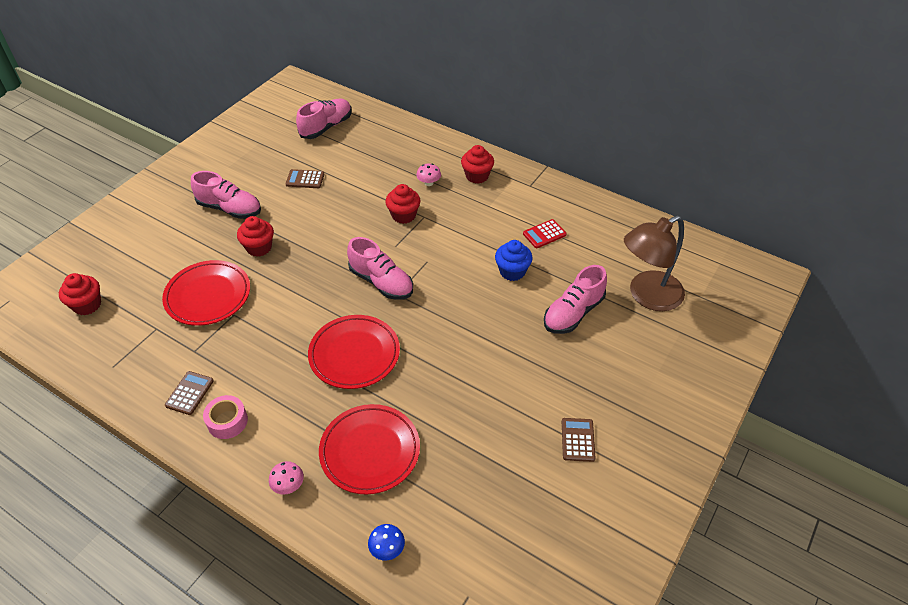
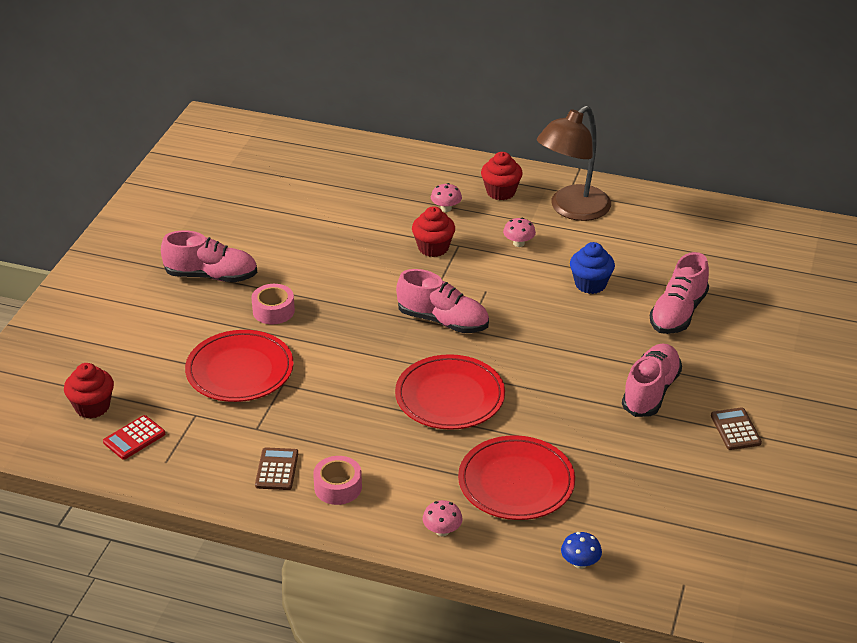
camera: 15 degrees left, 10 degrees down
(259, 247) = (273, 311): red cupcake -> pink tape
(305, 179) = (289, 229): brown calculator -> none
(326, 127) = (283, 166): pink shoe -> pink shoe (650, 391)
(471, 223) = (518, 243): none -> pink mushroom
(544, 234) = (609, 240): red calculator -> red calculator (134, 438)
(647, 296) = (752, 282): brown lamp -> brown lamp (572, 209)

